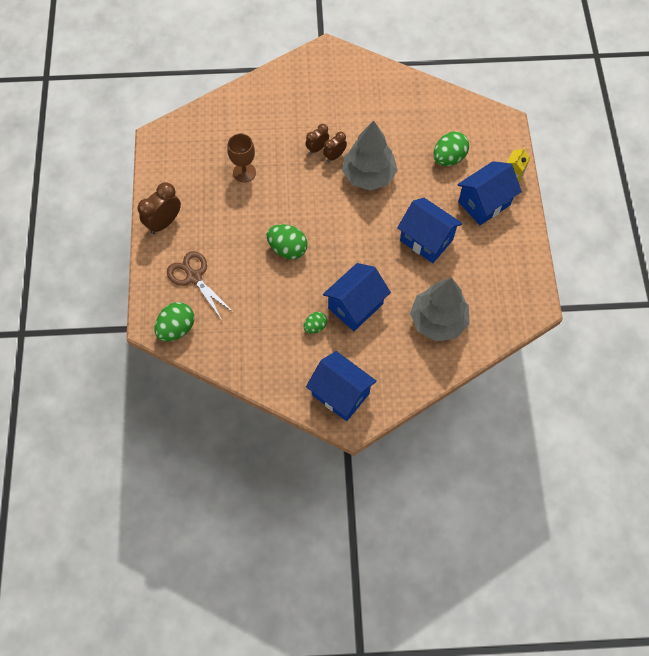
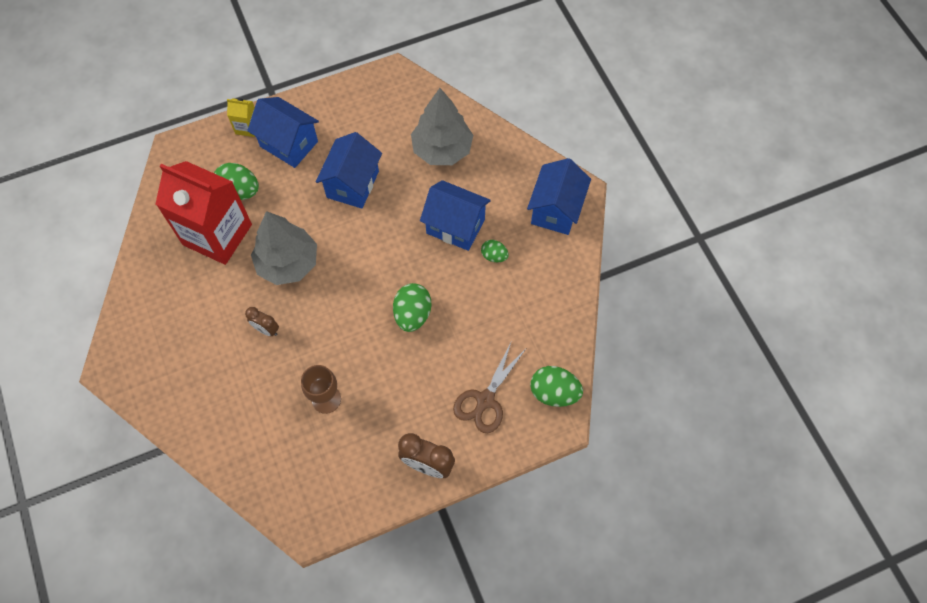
camera: 110 degrees left, 0 degrees up
(334, 156) = (272, 307): brown clock -> none
(413, 134) = (217, 234): none -> red carton

